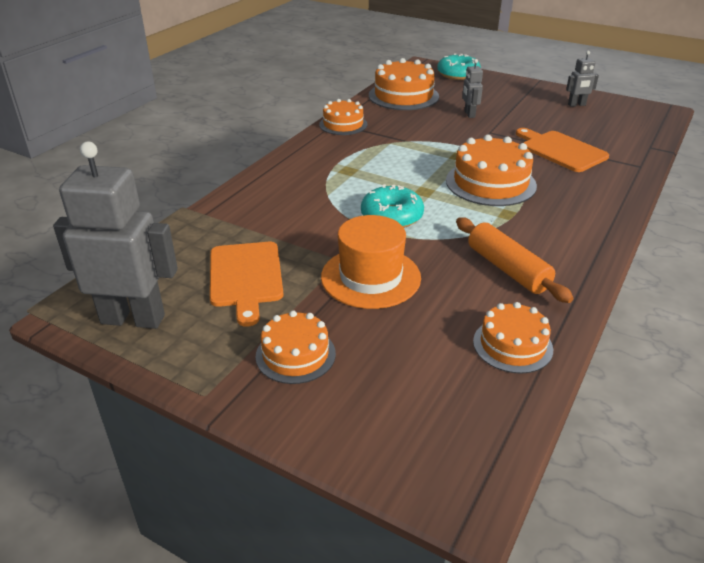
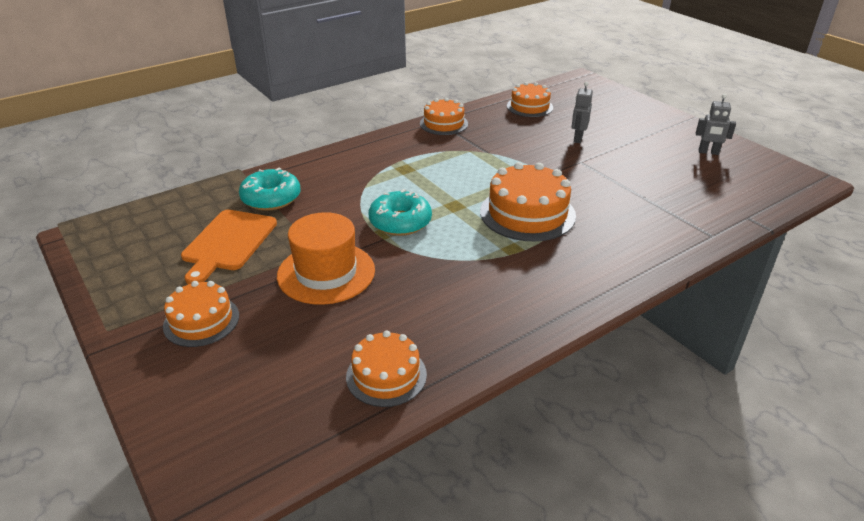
camera: 25 degrees right, 0 degrees up
(133, 319) = (117, 252): grey robot -> none
(403, 96) = (529, 106): orange cake -> orange cake, size x0.63
(458, 74) = (608, 95): turquoise donut -> turquoise donut (271, 198)
(507, 269) = (456, 302): orange rolling pin -> none
(561, 150) = (637, 197): orange cutting board -> none

